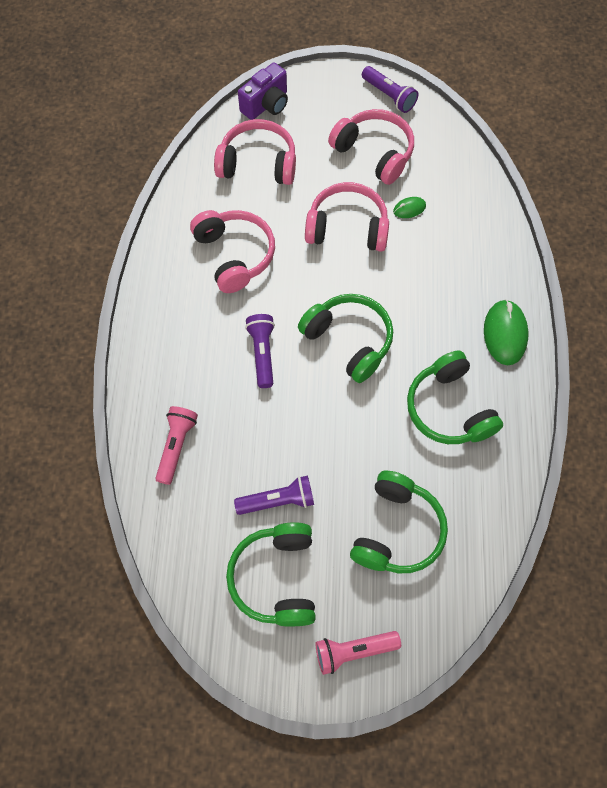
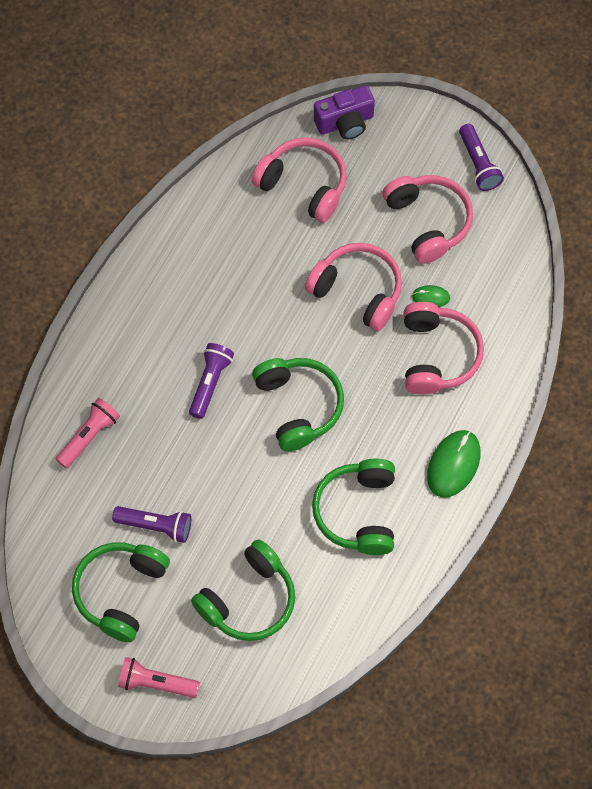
camera: 25 degrees right, 0 degrees up
(234, 255) = (232, 273): pink headphones -> pink headphones (437, 355)

